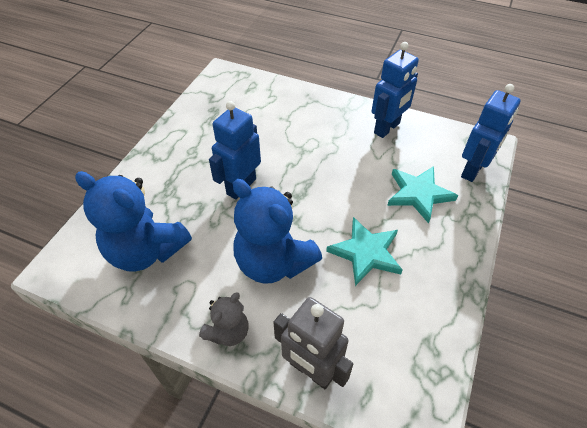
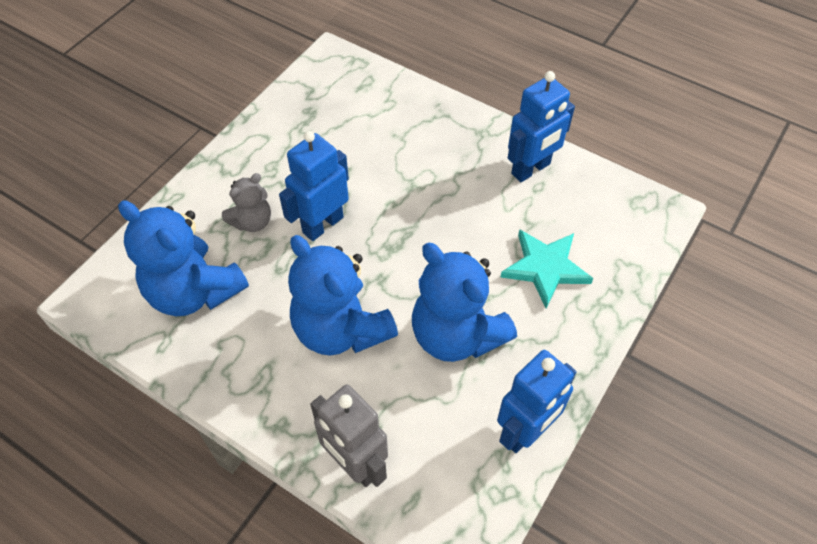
camera: 10 degrees right, 5 degrees up
(228, 332) = (271, 404): grey teddy bear -> grey teddy bear (252, 221)
(366, 253) = (456, 335): turquoise star -> blue teddy bear
(473, 170) = (627, 245): blue robot -> blue robot (525, 431)

